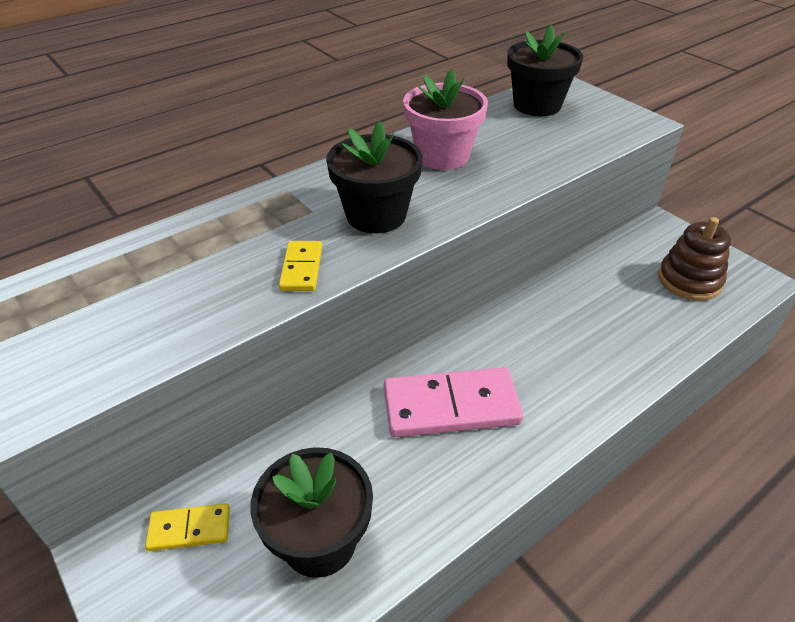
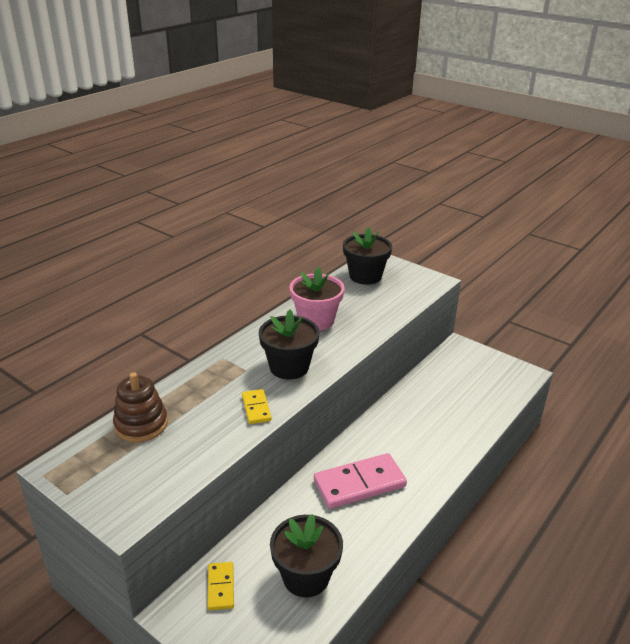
camera: 15 degrees left, 10 degrees down
(189, 529) = (221, 587): yellow domino -> yellow domino turned 75 degrees counterclockwise
(689, 280) = (484, 380): brown stacking toy -> brown stacking toy (141, 424)

